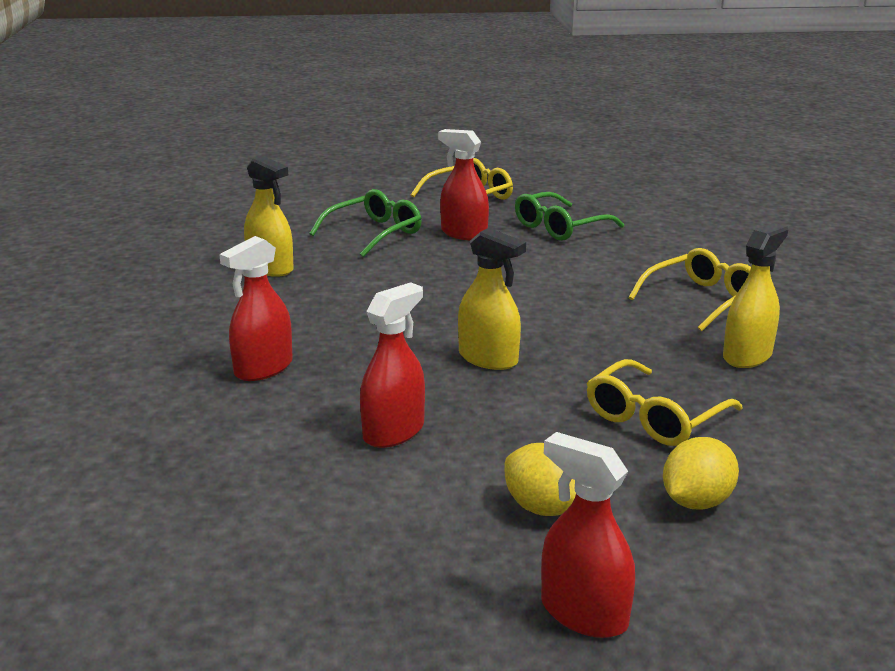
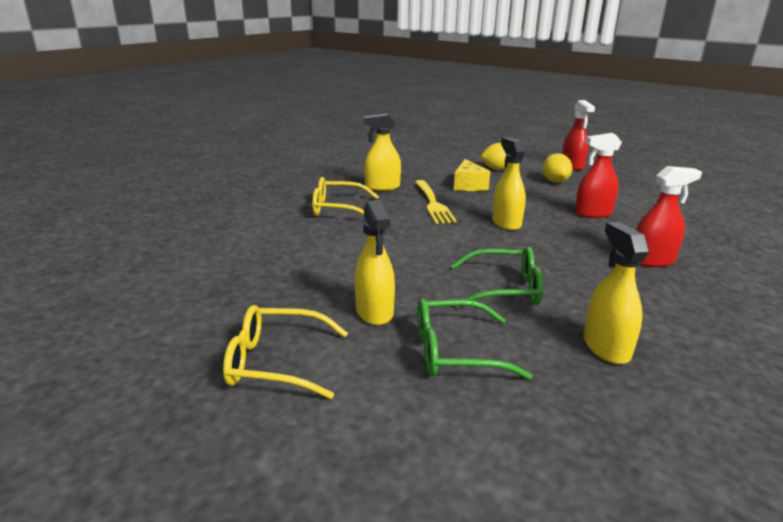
camera: 140 degrees left, 0 degrees up
(463, 233) = (374, 312): red spray bottle -> yellow spray bottle
(559, 227) = (290, 283): green glasses -> green glasses (505, 289)
(628, 354) = (432, 203): none -> yellow fork
(654, 418) = (468, 185): yellow glasses -> yellow cheese

